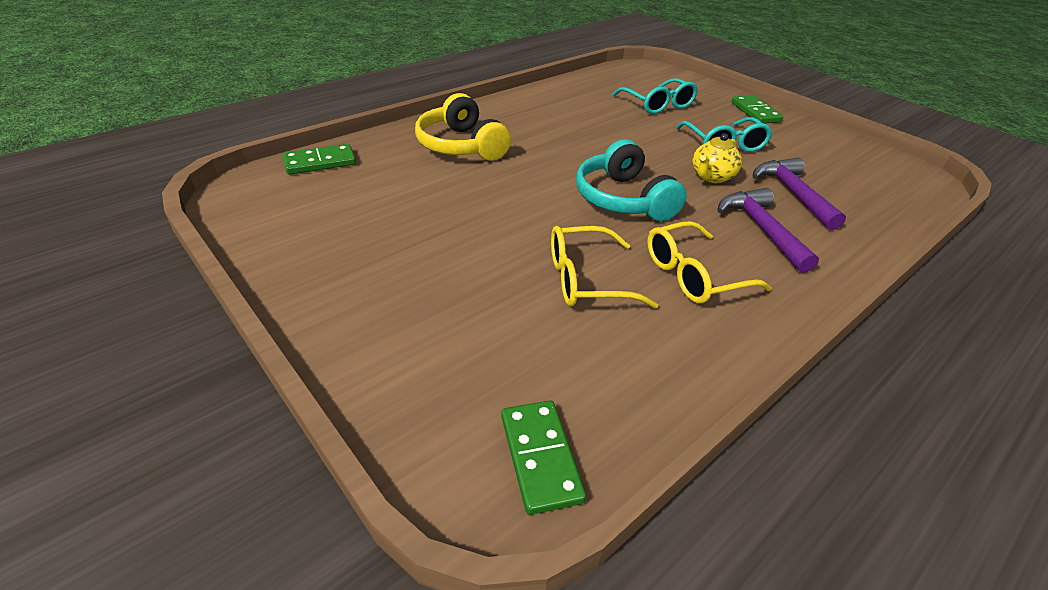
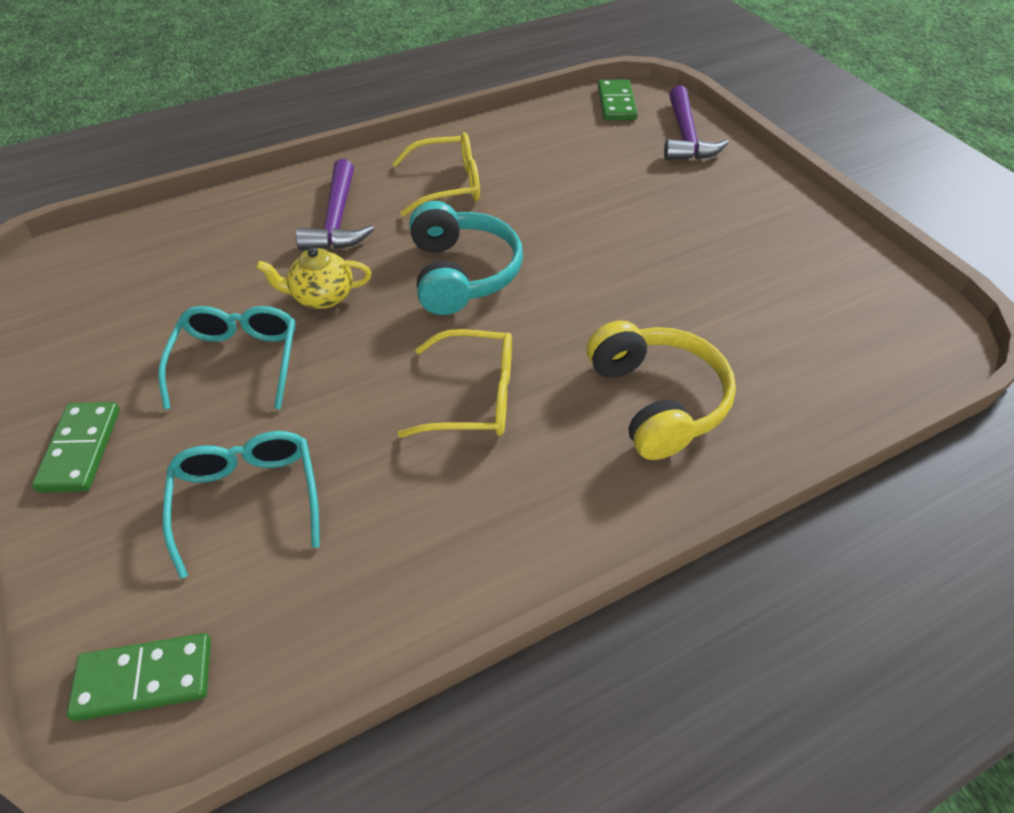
camera: 165 degrees left, 10 degrees up
(320, 162) = (861, 382): green domino -> green domino (144, 678)
(586, 279) = (548, 191): yellow glasses -> yellow glasses (475, 396)
(711, 177) = (322, 297): yellow teapot -> yellow teapot turned 150 degrees counterclockwise
(792, 193) = (247, 260): purple hammer -> purple hammer (686, 137)

